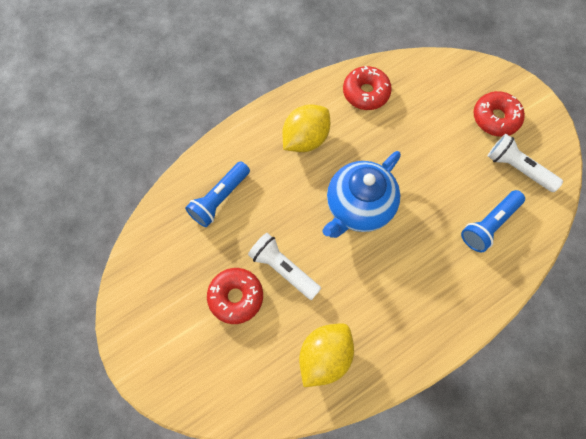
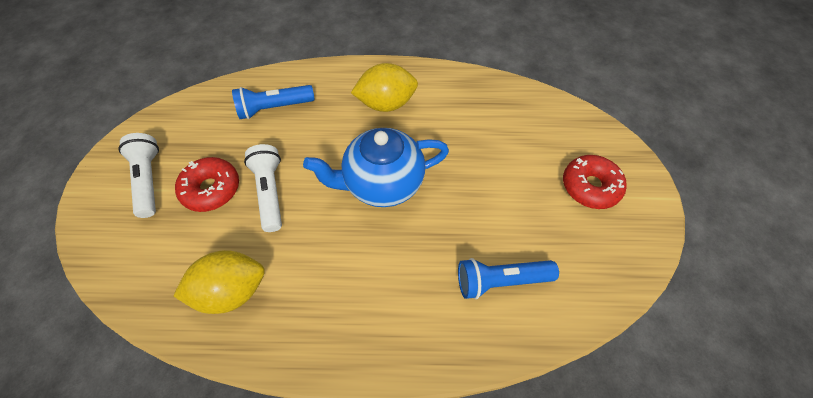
camera: 35 degrees right, 10 degrees down
(366, 93) = (473, 97): red donut -> none
(518, 168) = (578, 247): white flashlight -> white flashlight (149, 180)

